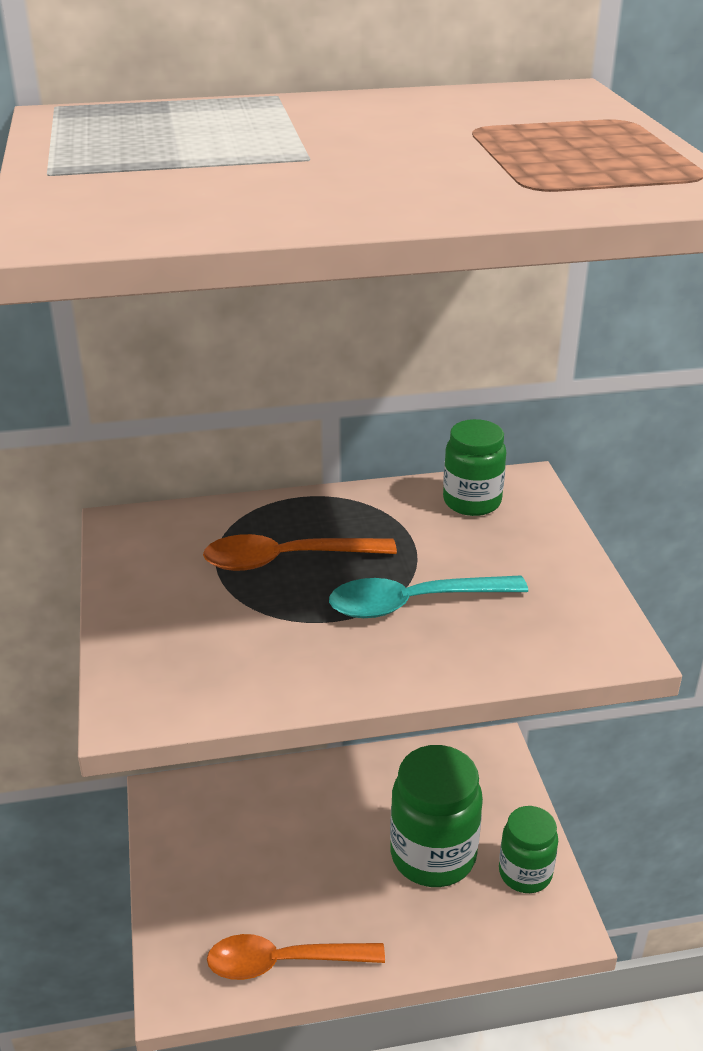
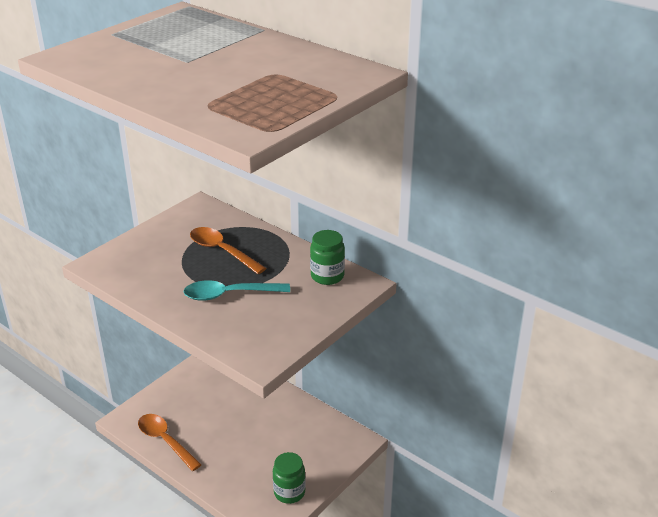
camera: 50 degrees right, 0 degrees up
(413, 603) = (229, 295): turquoise spoon -> turquoise spoon turned 45 degrees counterclockwise
(433, 855) = (267, 455): green jar -> none

